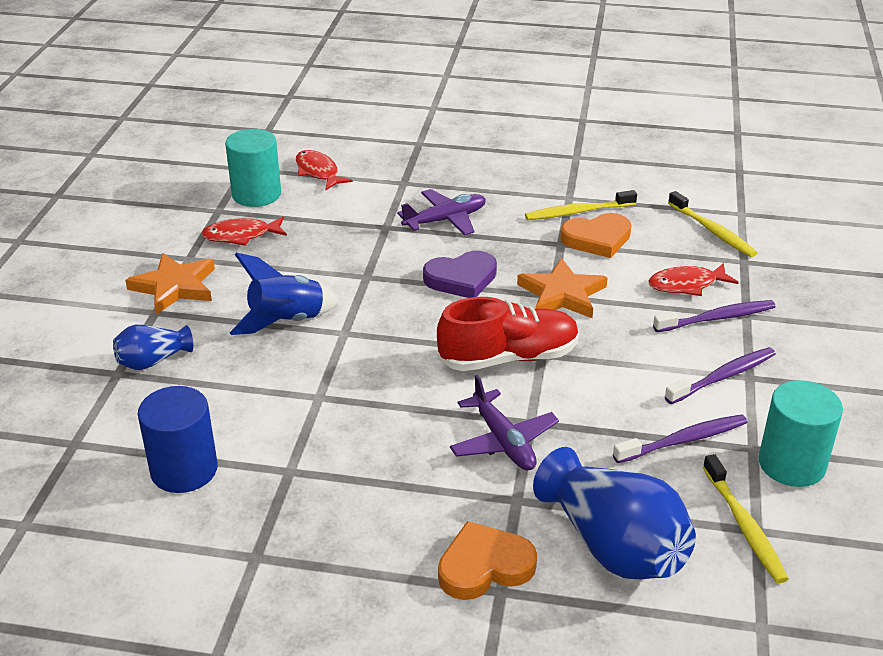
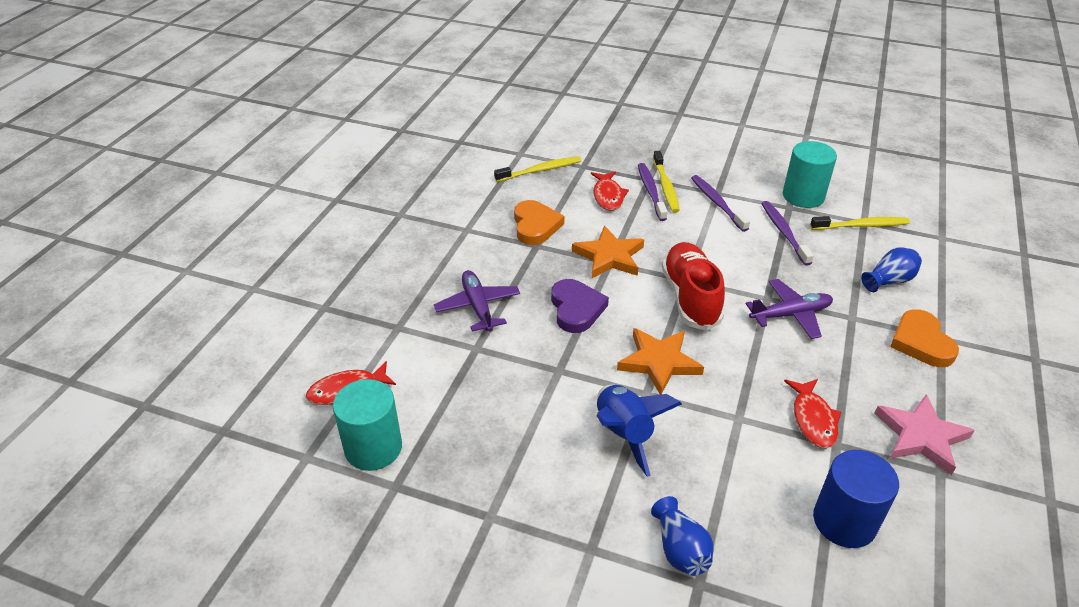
camera: 80 degrees left, 5 degrees up
(174, 287) = (545, 530): orange star -> orange star (659, 362)
(241, 236) = (457, 465): red fish -> red fish (813, 419)
(309, 545) = (921, 436): none -> pink star
(577, 212) = (491, 228): yellow toothbrush -> yellow toothbrush (665, 187)
(613, 545) = (889, 281): blue vase -> blue vase, size x0.53

